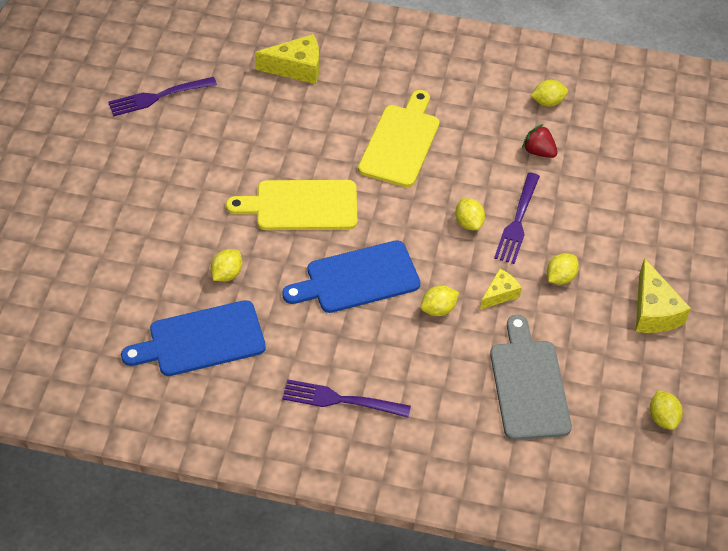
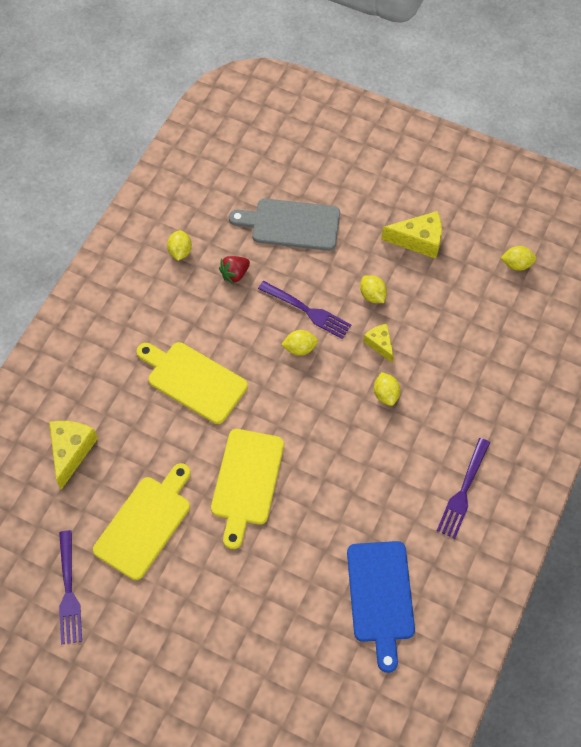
camera: 75 degrees left, 10 degrees up
(227, 274) = (311, 561): yellow lemon -> none
(237, 136) = (145, 523): none -> yellow cutting board
(358, 278) = (340, 450): blue cutting board -> none
(528, 385) = (472, 347): grey cutting board -> grey cutting board (291, 224)

